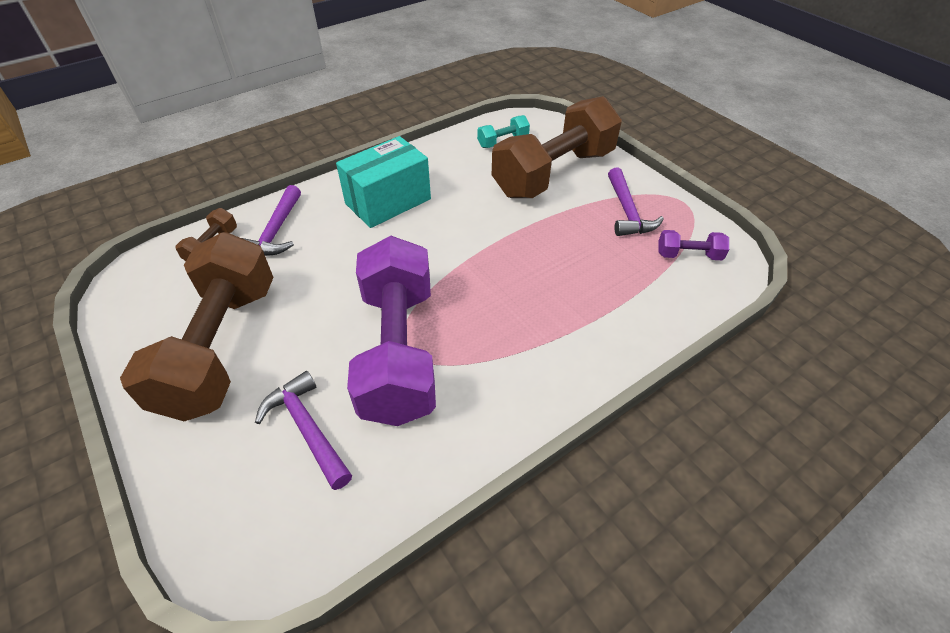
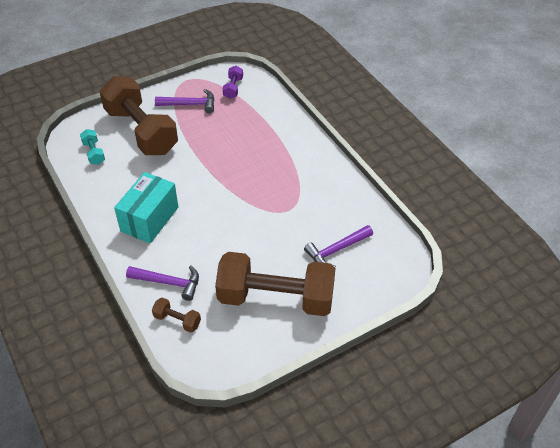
camera: 85 degrees left, 0 degrees up
(388, 201) = (149, 219): turquoise box -> turquoise box turned 60 degrees clockwise
(398, 351) = (288, 213): purple dumbbell -> none

